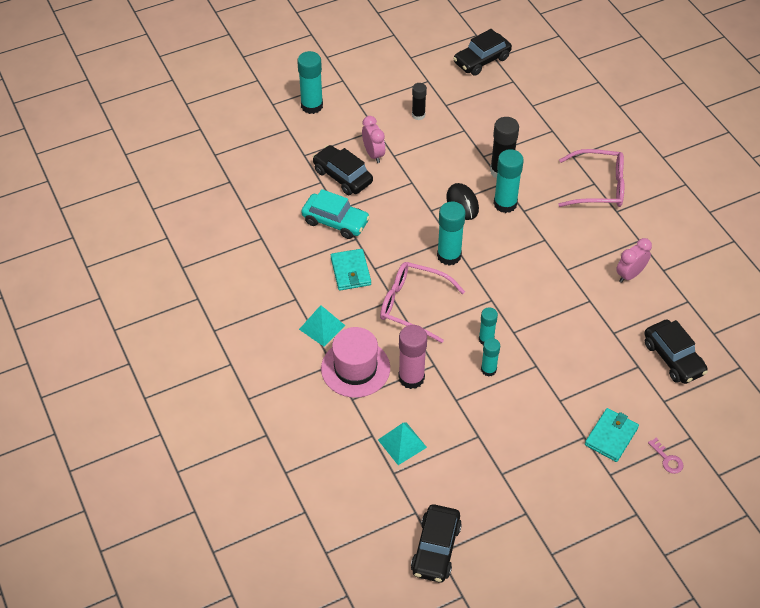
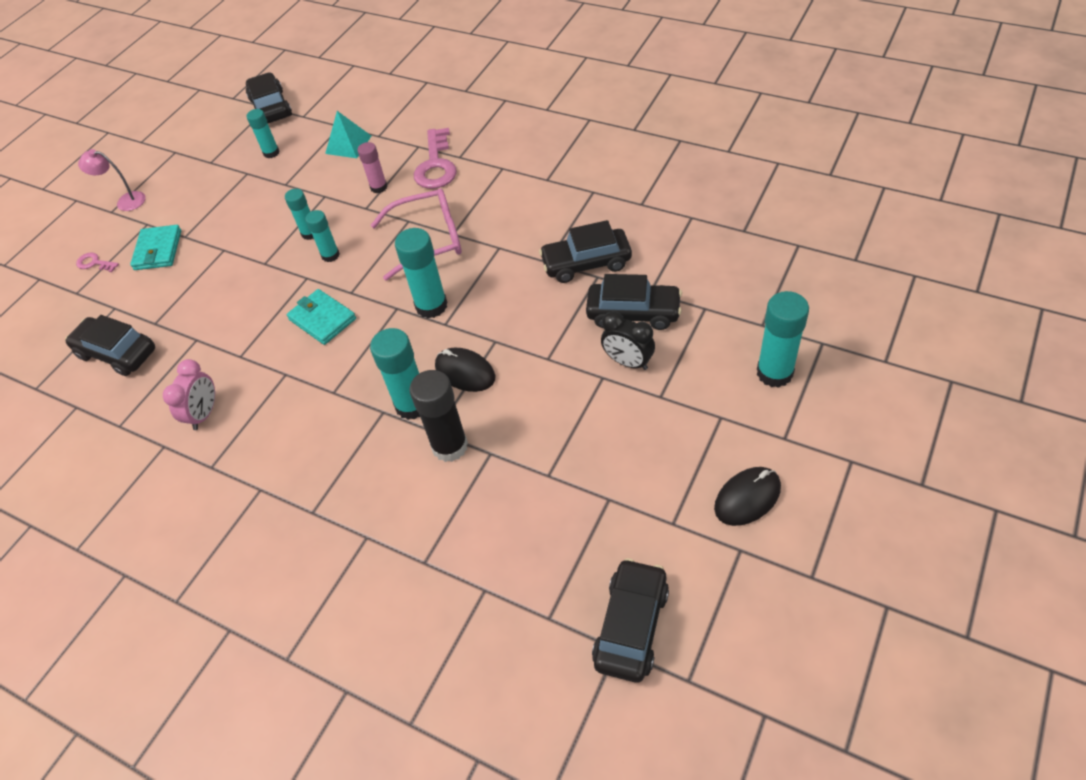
camera: 150 degrees right, 0 degrees up
(322, 327) = (497, 174): turquoise pyramid -> none
(335, 222) = (586, 263): turquoise car -> black car
(350, 271) = (519, 230): turquoise wallet -> turquoise wallet (322, 319)
(355, 368) = (436, 165): pink hat -> pink key
(373, 154) = (628, 362): pink clock -> black clock
(386, 70) = (747, 498): none -> black mouse
(411, 378) = (379, 187): pink glue stick -> pink glue stick, size x0.61
(418, 115) = (629, 455): black glue stick -> none
(469, 483) = (271, 153): none -> turquoise glue stick
(598, 186) = (304, 510): pink glasses -> none
(619, 518) = (125, 201): none -> pink lamp

